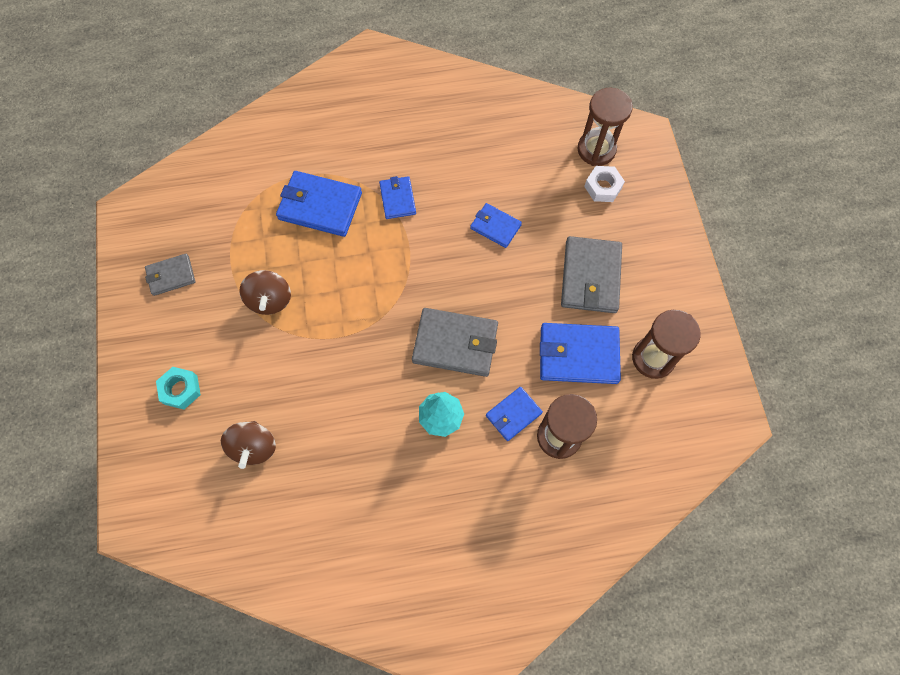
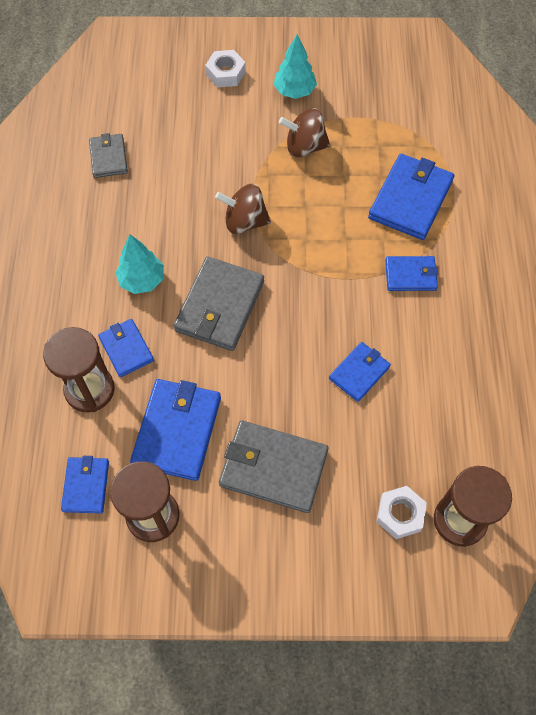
camera: 100 degrees right, 5 degrees down
(171, 276) = (346, 70): grey wallet -> grey wallet (108, 157)
(180, 390) = (226, 73): turquoise nut -> white nut
(201, 319) = (294, 91): none -> turquoise tree
(254, 447) = (155, 124): brown spinning top -> brown spinning top (244, 221)
(643, 417) = (86, 486): none -> blue wallet

